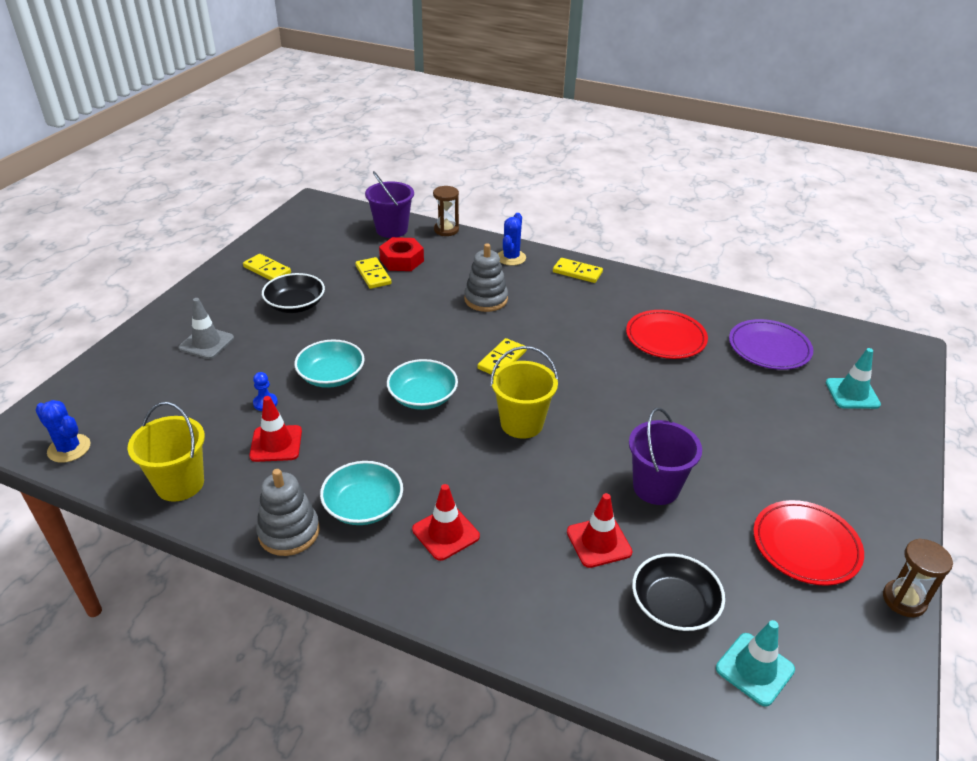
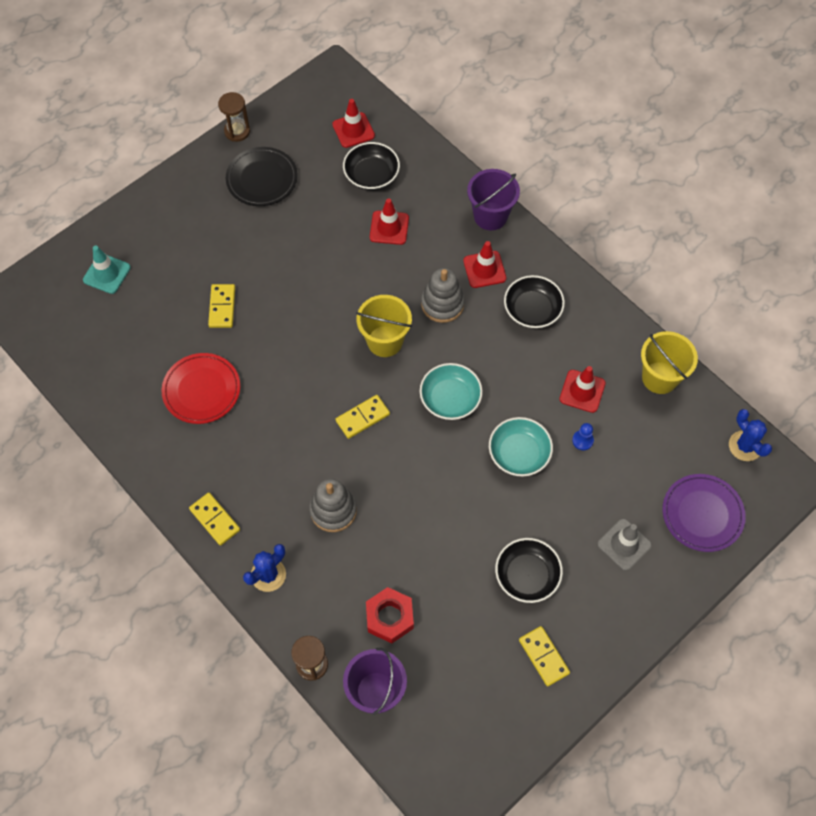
camera: 155 degrees left, 25 degrees up
(289, 532) = (588, 307): grey stacking toy -> grey stacking toy (442, 304)
(363, 506) = (532, 310): turquoise bowl -> black bowl
(373, 275) = (431, 600): yellow domino -> yellow domino (222, 307)
(656, 487) = (324, 251): purple bucket -> purple bucket (490, 216)
(755, 669) = (353, 130): turquoise traffic cone -> red traffic cone
(769, 348) = (123, 344): purple plate -> purple plate (702, 514)
(805, 546) = (262, 179): red plate -> black plate

